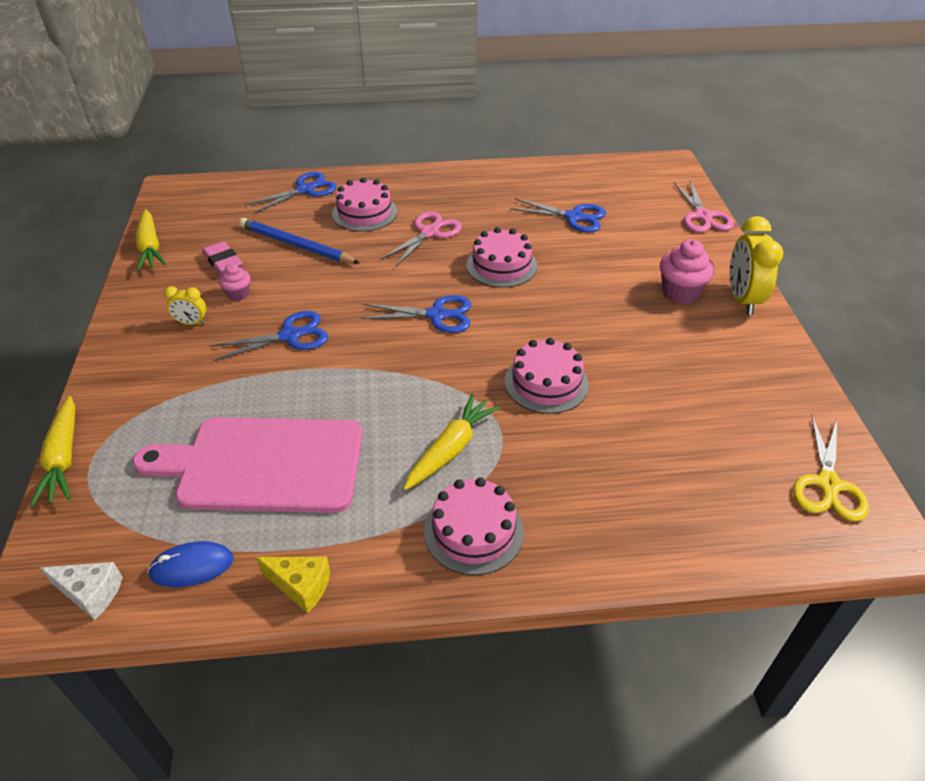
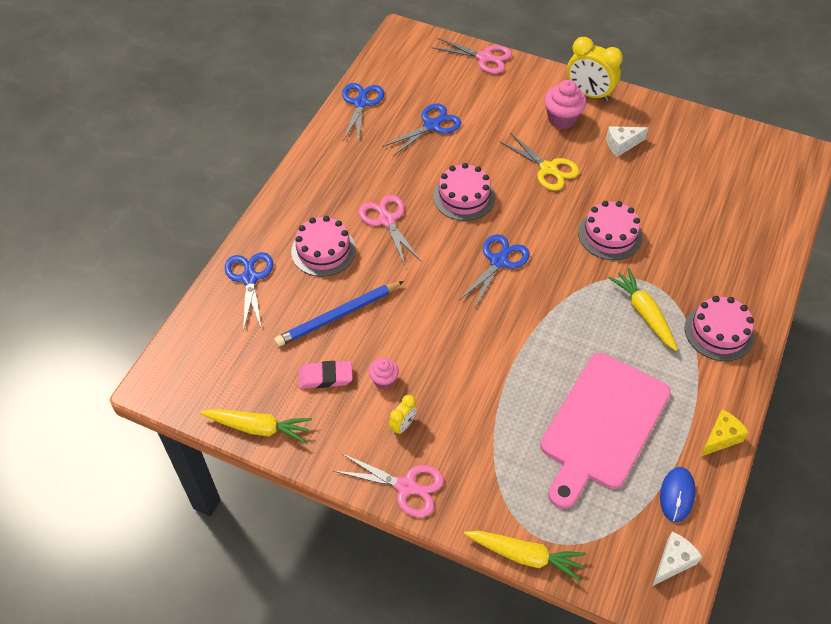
camera: 60 degrees left, 10 degrees up
(121, 348) = (406, 486): none -> pink scissors
(290, 336) = (465, 362): blue scissors -> blue scissors (361, 103)
(694, 349) = (622, 145): none -> white cheese
(828, 484) = (763, 155): yellow scissors -> yellow scissors (548, 169)

